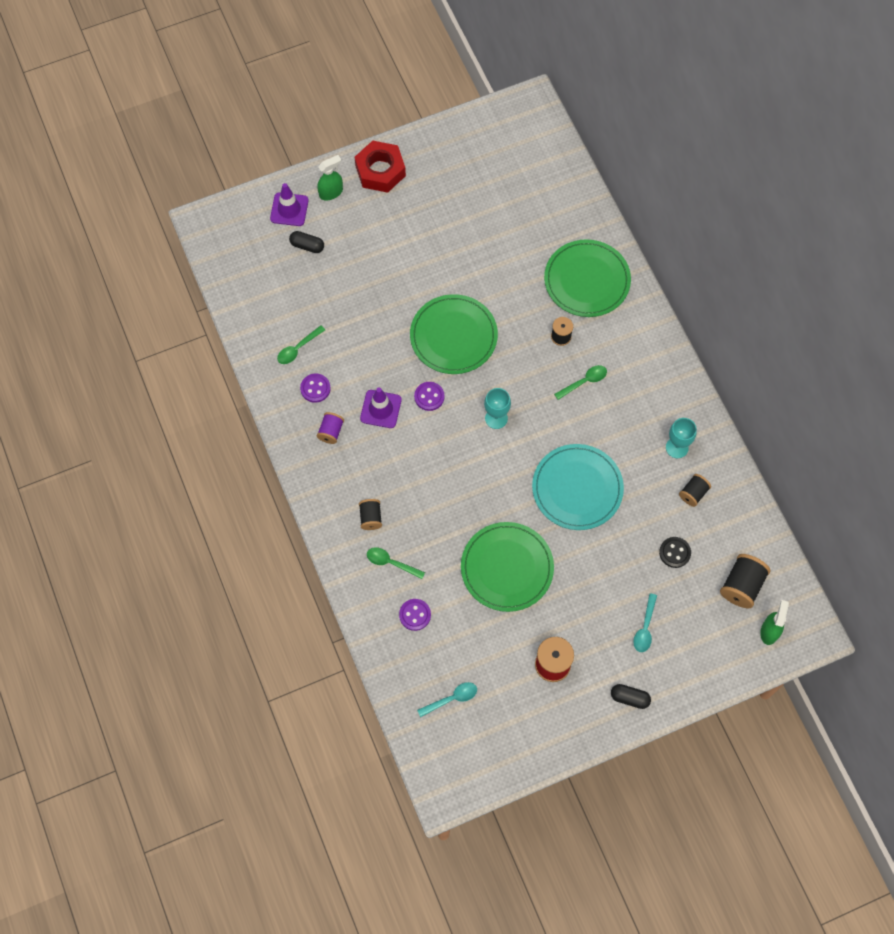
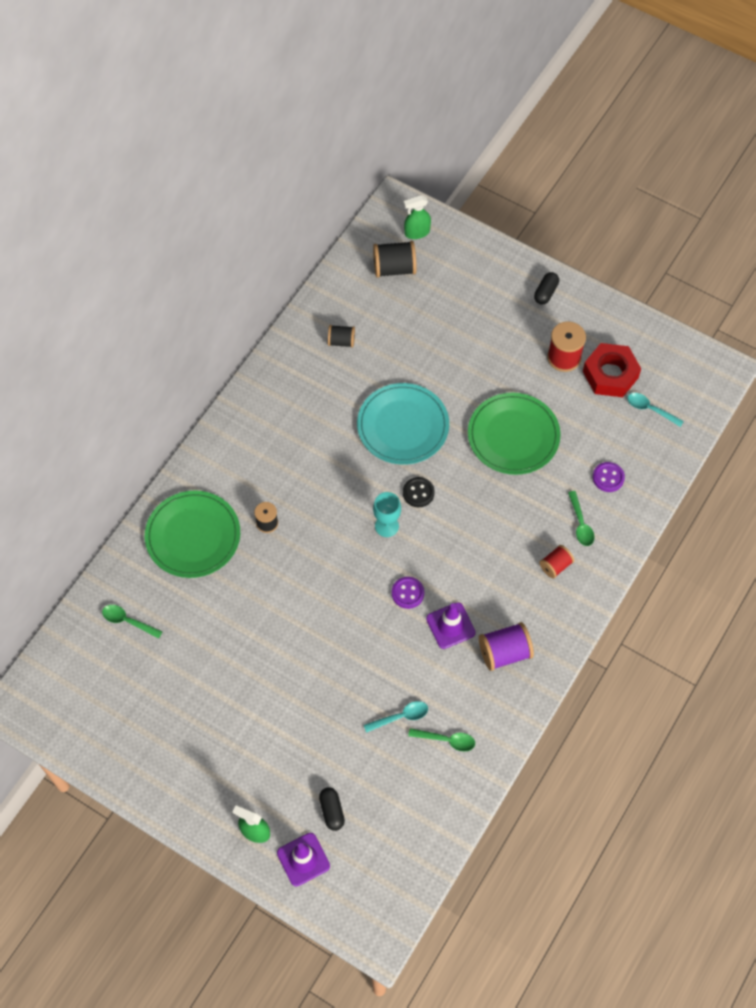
camera: 125 degrees left, 5 degrees down
(315, 388) = (474, 696): purple button -> none
(331, 432) = (504, 652): purple spool -> purple spool, size x1.62
(370, 518) = (555, 566): black spool -> red spool
(380, 171) = (197, 800): red nut -> red nut (610, 374)
(453, 336) = (332, 612): green plate -> none
(584, 382) = (299, 478): green spoon -> green spoon (128, 621)
(629, 698) = (545, 292): black capsule -> black capsule turned 45 degrees clockwise
(645, 628) = (482, 313): turquoise spoon -> turquoise spoon (400, 717)
(674, 552) = (403, 327): black button -> black button (418, 493)
(677, 447) = (308, 375): turquoise goblet -> none

